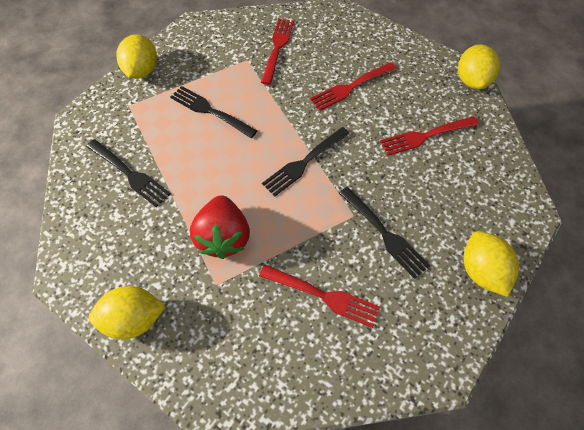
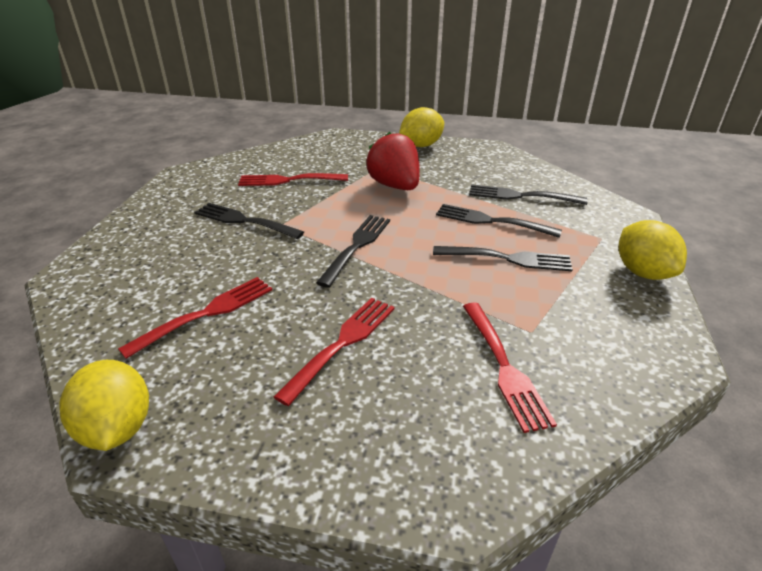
camera: 155 degrees right, 25 degrees down
(184, 151) = (492, 221): none -> black fork
(481, 271) = (141, 222): yellow lemon -> none

